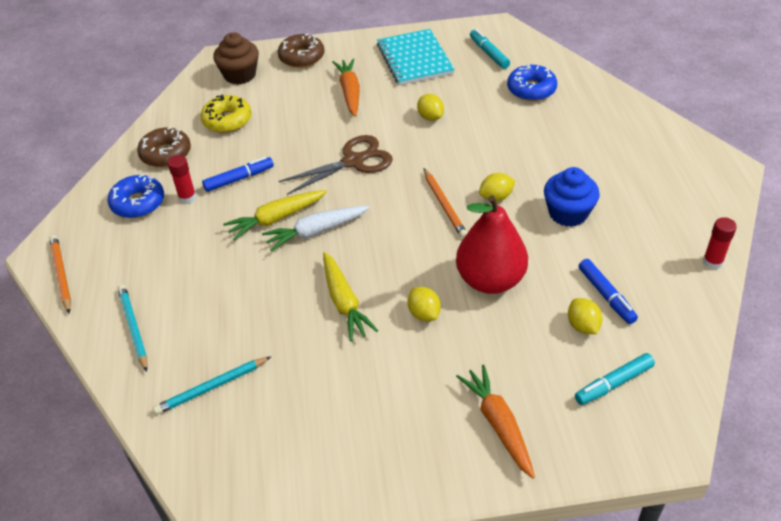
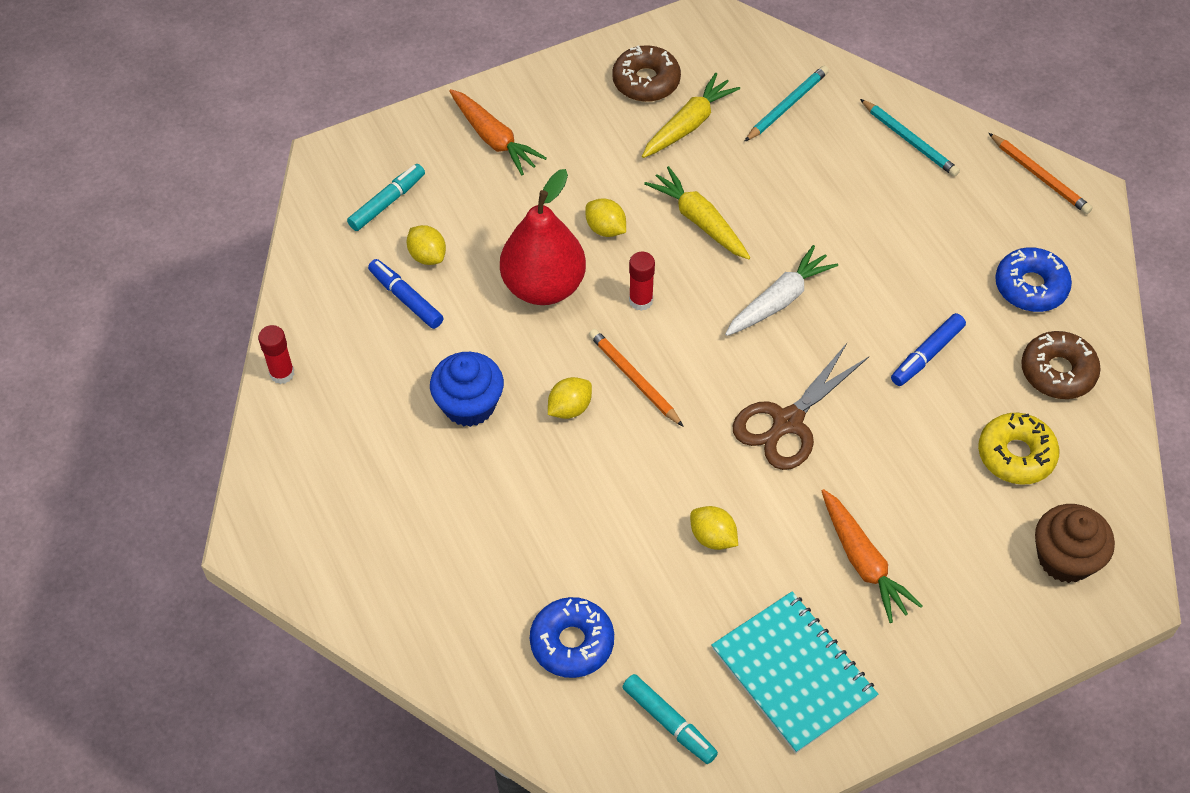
camera: 160 degrees right, 10 degrees up
(187, 197) = (974, 310): red glue stick -> red glue stick (641, 301)
(276, 219) = (839, 306): yellow carrot -> yellow carrot (688, 124)
(301, 57) = (990, 629): brown donut -> brown donut (646, 81)

